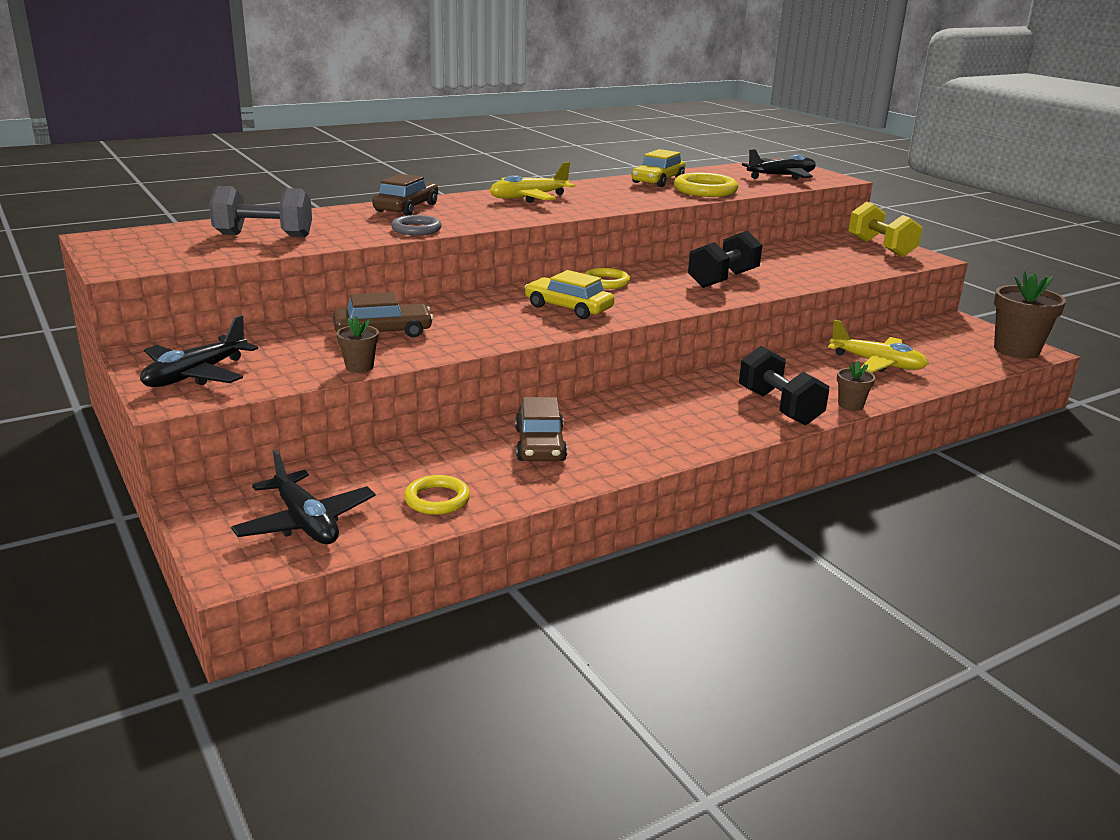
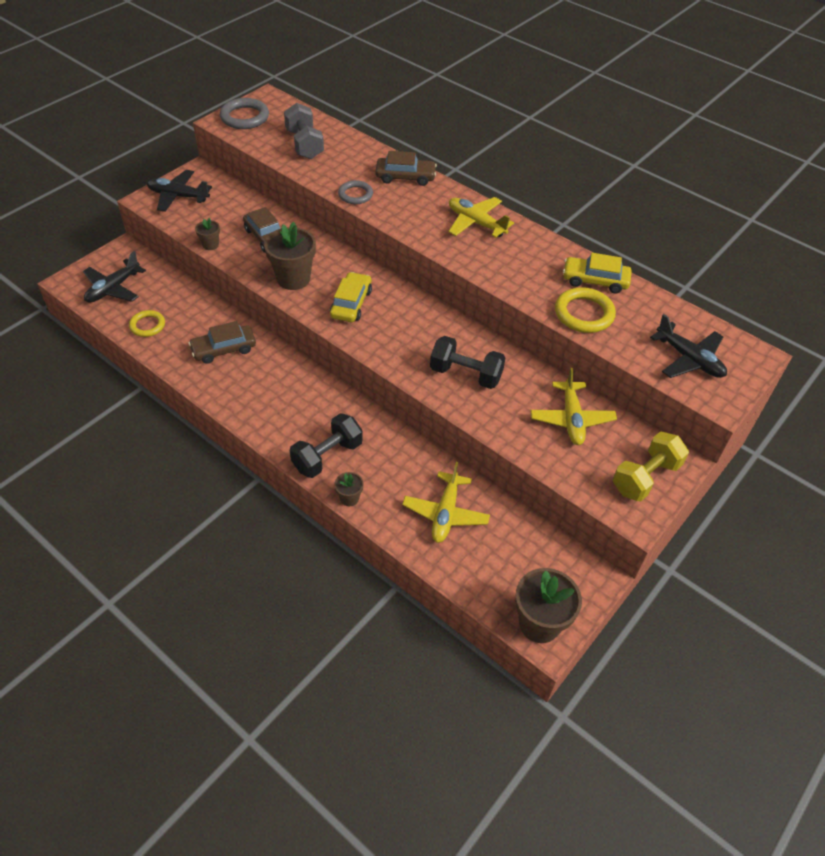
camera: 70 degrees right, 25 degrees up
(133, 254) = (245, 117): none -> grey ring
(492, 329) = (293, 279): none -> brown flower pot
(606, 282) = (417, 311): yellow ring -> none
(802, 256) = (571, 419): none -> yellow plane

